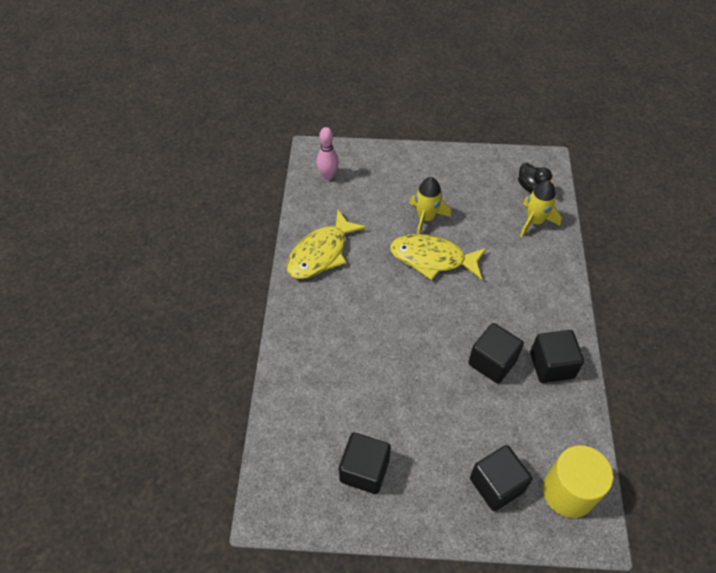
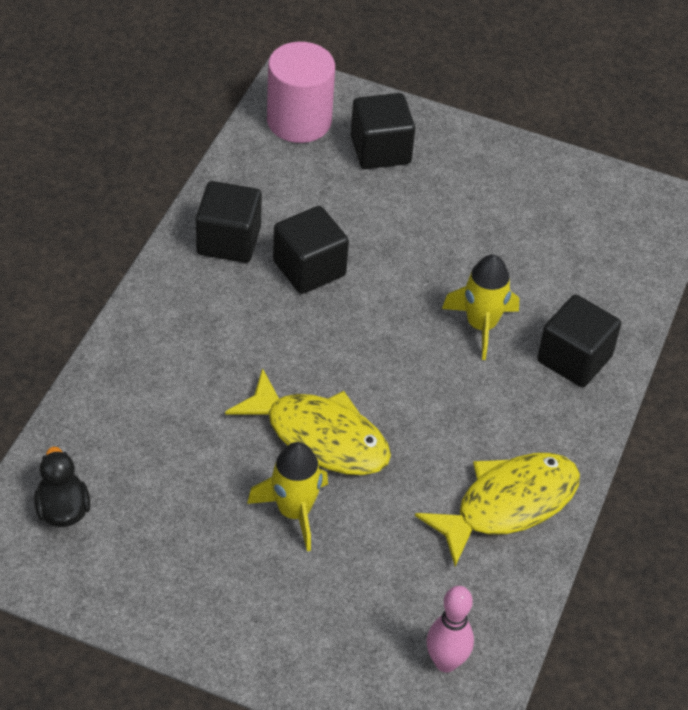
camera: 165 degrees left, 5 degrees down
(364, 470) = (537, 208): black cube -> black cube (574, 359)
(535, 221) = (104, 445): yellow rocket -> yellow rocket (481, 325)
(568, 492) = (299, 121): yellow cylinder -> pink cylinder

